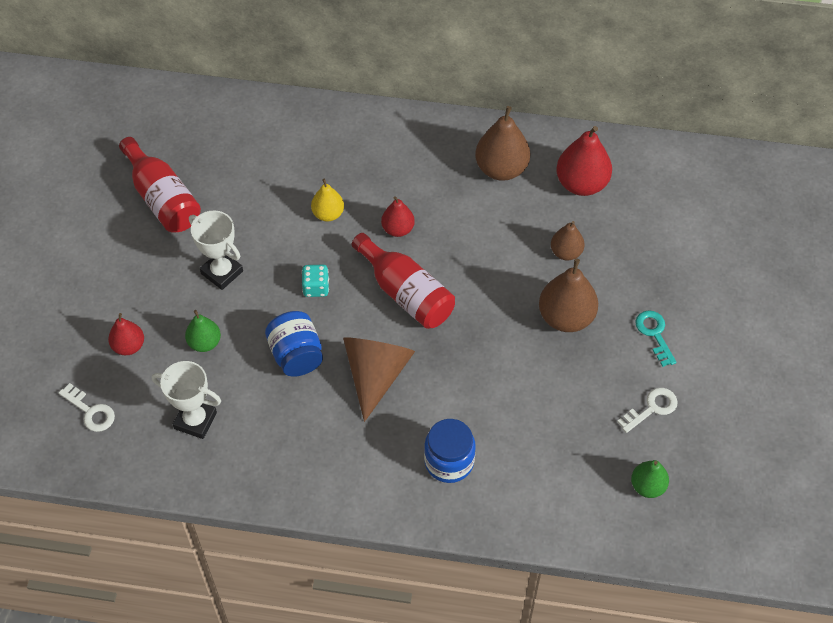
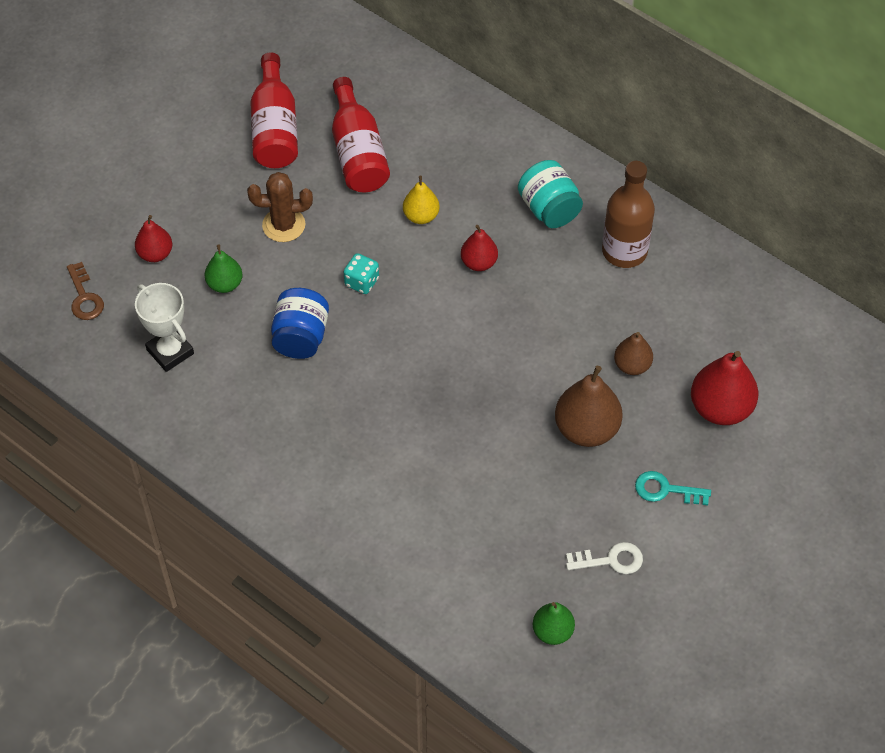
camera: 30 degrees right, 0 degrees up
(91, 411) = (84, 297): white key -> brown key
(222, 272) = (283, 225): white trophy -> brown cactus
(376, 375) = (363, 392): brown cone -> none
(406, 293) = (444, 328): red bottle -> red bottle (358, 152)
(423, 163) = (549, 209): none -> turquoise jar
(449, 461) = (376, 508): blue jar -> none
(501, 169) = (624, 251): brown pear -> brown bottle
(581, 184) = (697, 304): red pear -> red pear (720, 408)
(654, 334) = (666, 490): turquoise key -> turquoise key turned 90 degrees counterclockwise

